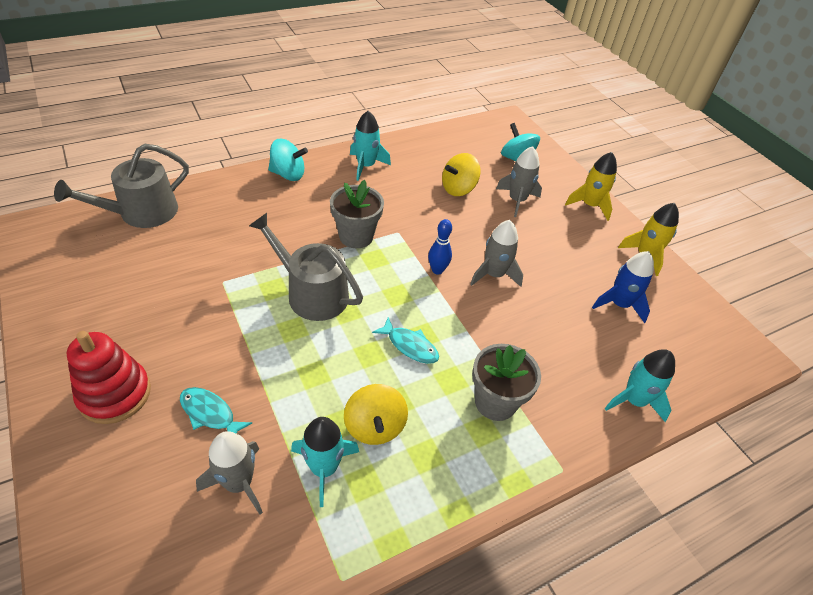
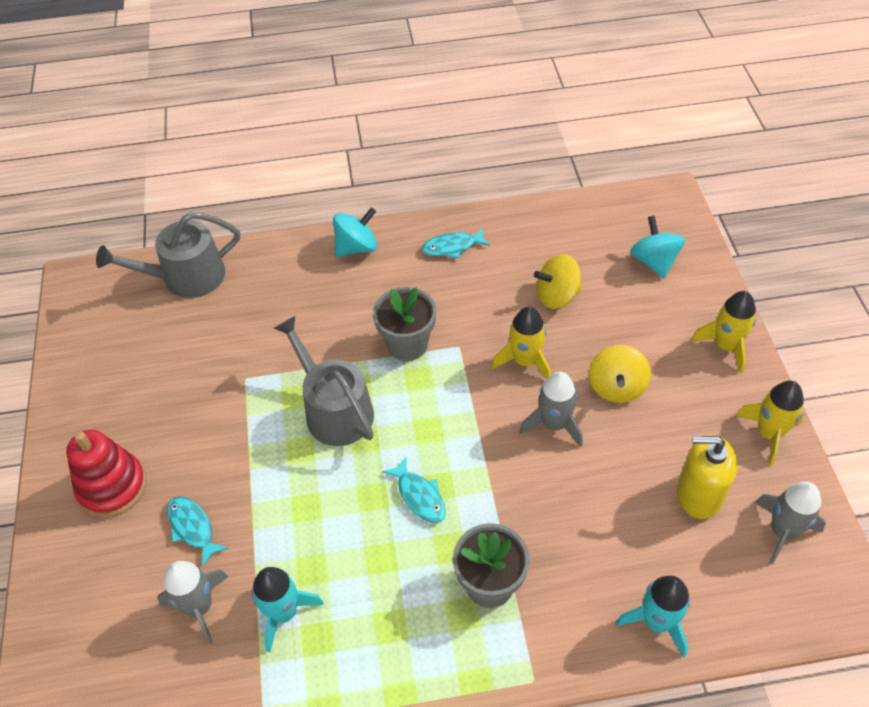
camera: 25 degrees right, 5 degrees up
(288, 174) = (356, 247): turquoise spinning top -> turquoise spinning top turned 60 degrees counterclockwise
(366, 166) = (452, 247): turquoise rocket -> turquoise fish
(374, 426) = (349, 581): yellow spinning top -> yellow spinning top (616, 387)
(437, 270) = (486, 406): blue bowling pin -> none
(453, 235) = (524, 361): none -> yellow rocket
(517, 200) = (627, 324): grey rocket -> grey rocket (782, 531)
(619, 304) = (698, 495): blue rocket -> yellow soap dispenser

